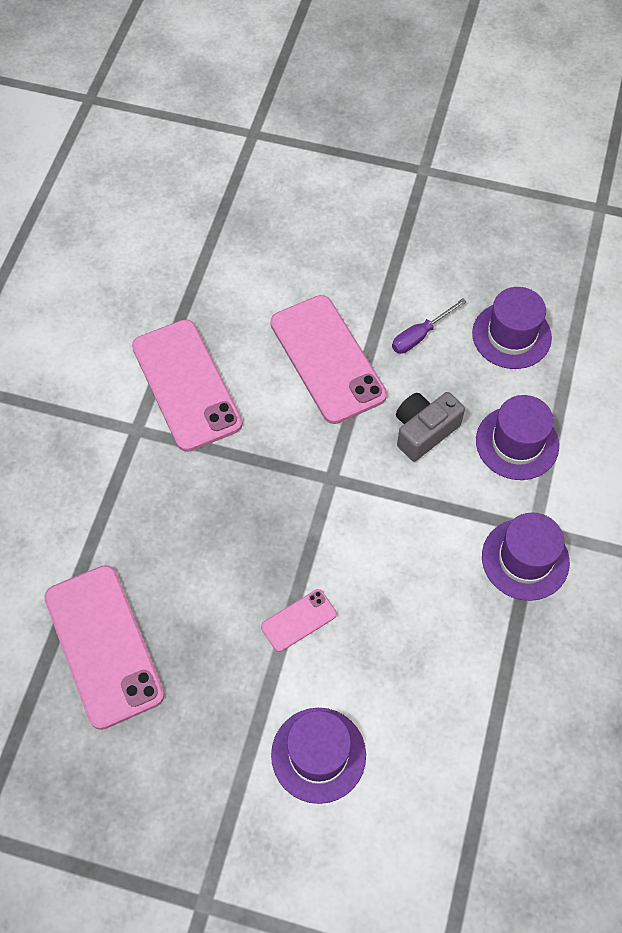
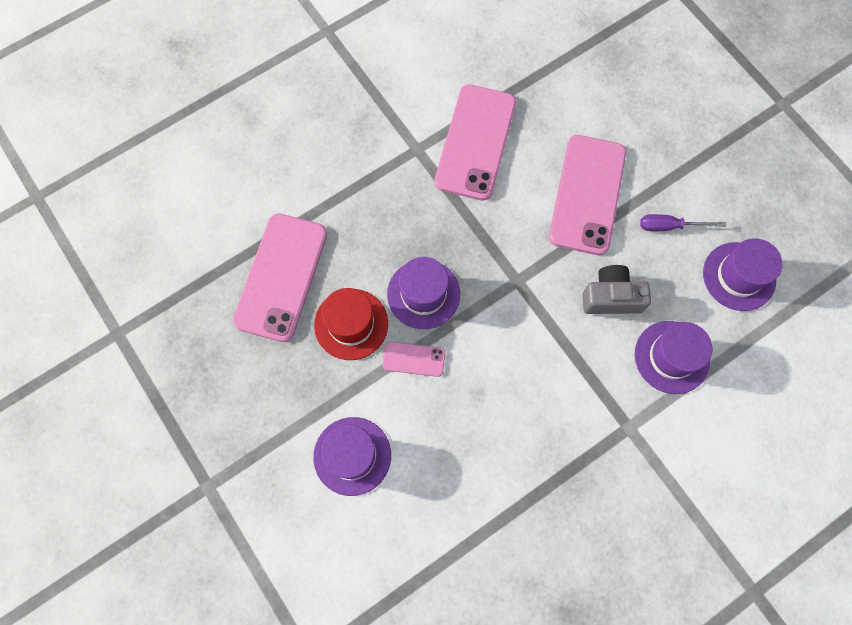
camera: 40 degrees right, 10 degrees up
(211, 636) = (351, 324): none -> red hat
(525, 559) = (603, 442): purple hat -> purple hat (423, 294)

